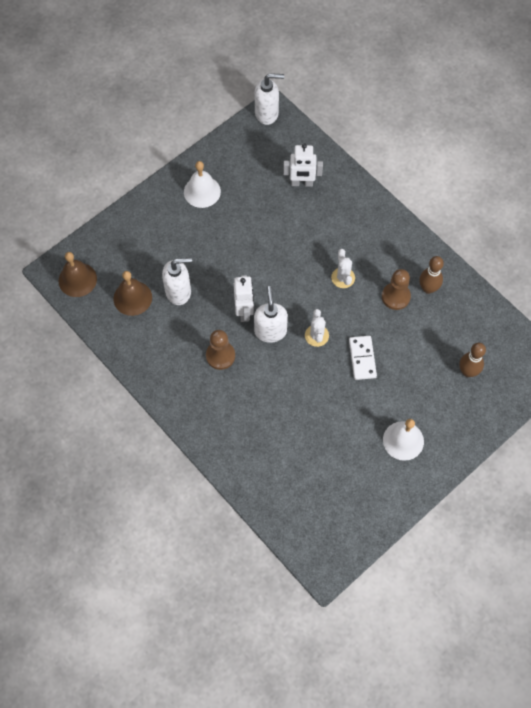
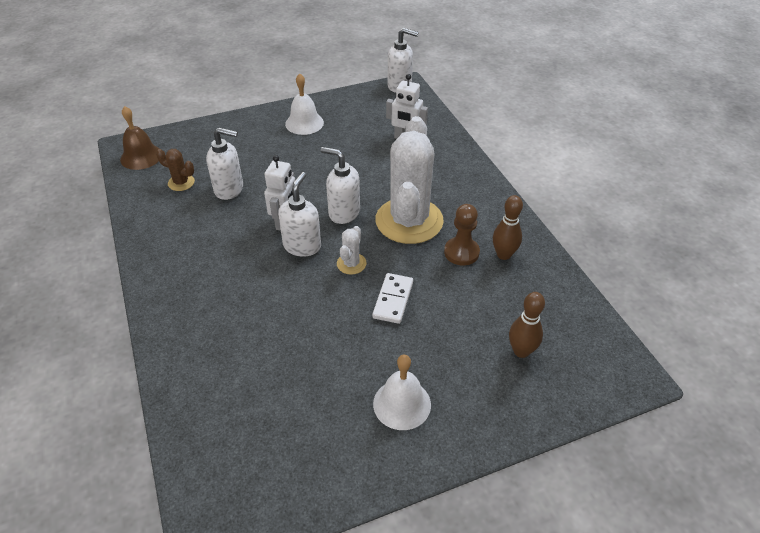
camera: 20 degrees right, 20 degrees down
(132, 298) = (181, 183): brown bell -> brown cactus
(220, 356) = (234, 253): brown pawn -> none
(287, 286) = (344, 213): none -> white soap dispenser
(343, 278) = (409, 221): white cactus -> white cactus, size x2.43

